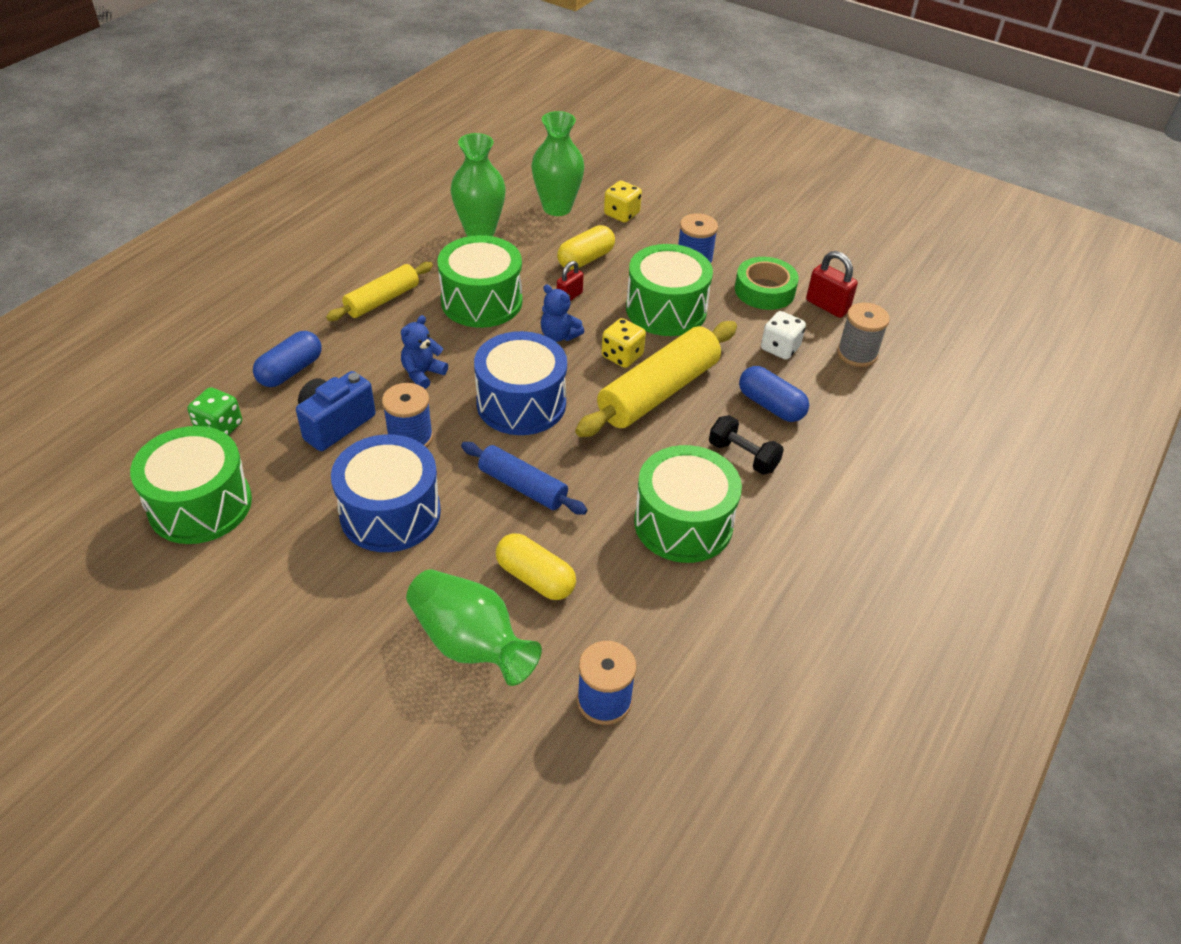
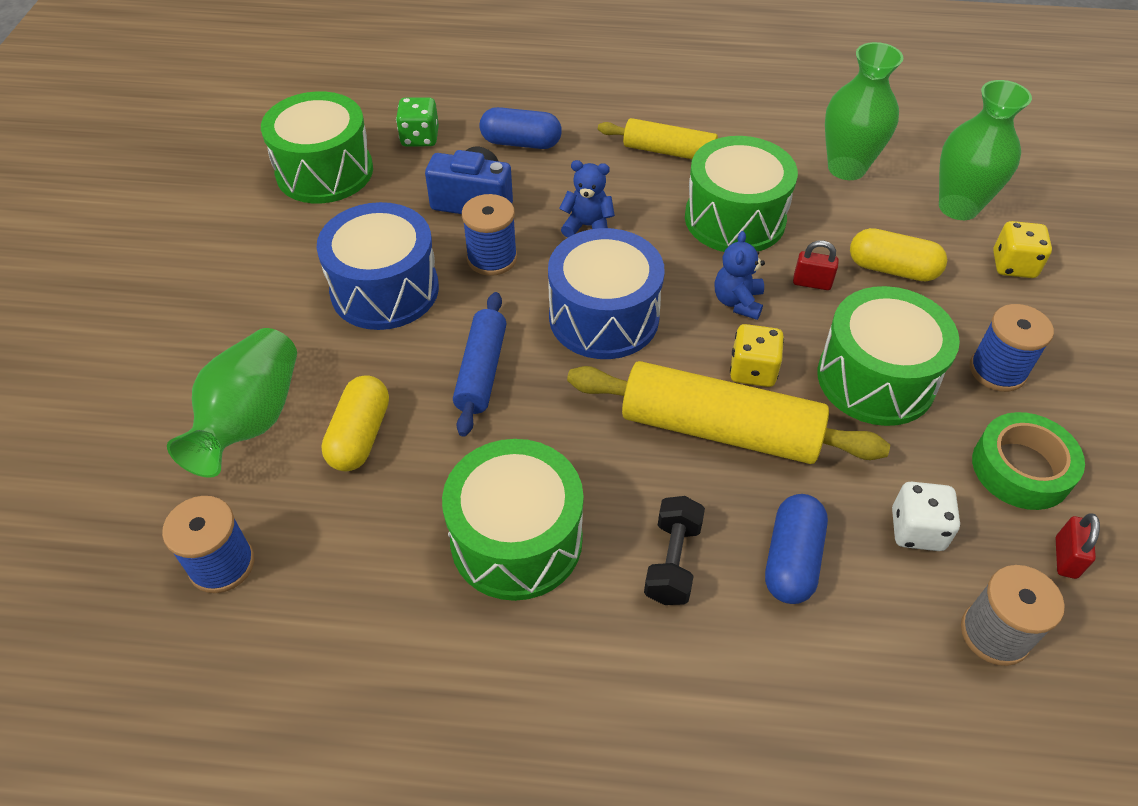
camera: 65 degrees right, 5 degrees up
(827, 306) = (1065, 558): red padlock -> red padlock, size x0.65

